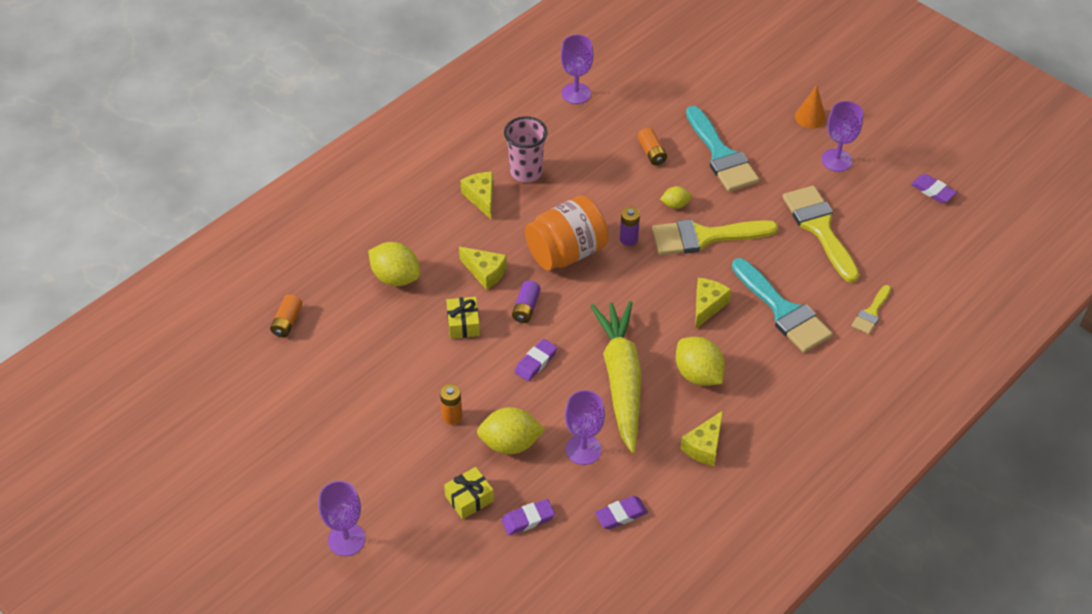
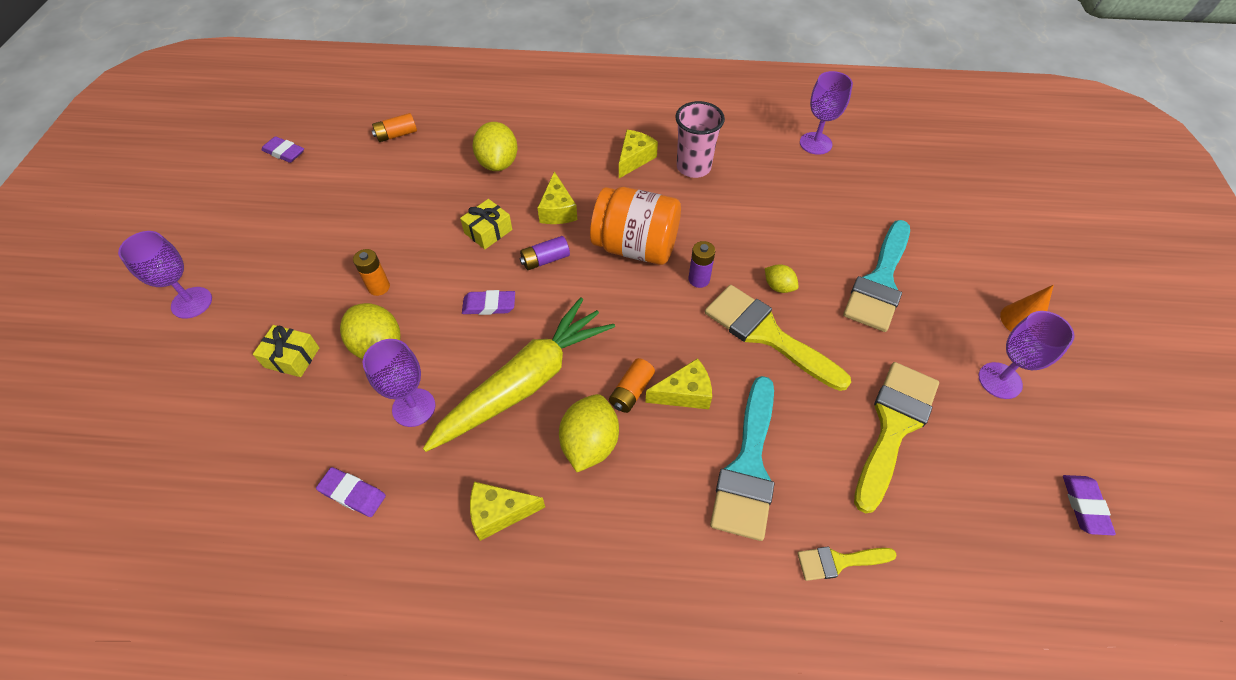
camera: 50 degrees right, 5 degrees up
(528, 519) = (296, 417): purple eraser -> purple eraser (284, 152)
(652, 152) = (817, 231): orange battery -> orange battery (631, 391)

